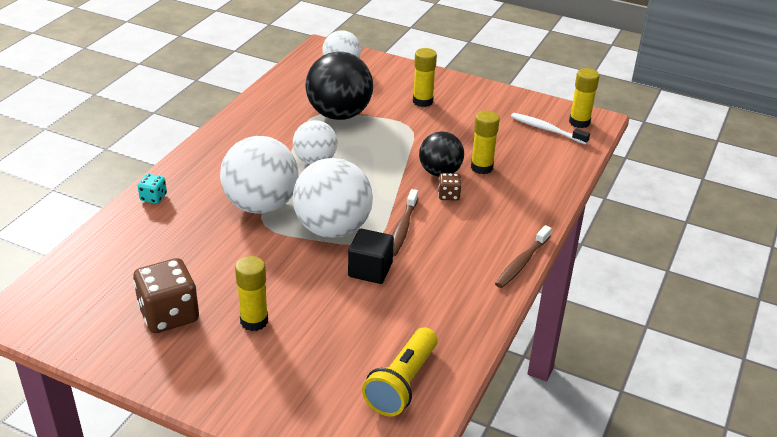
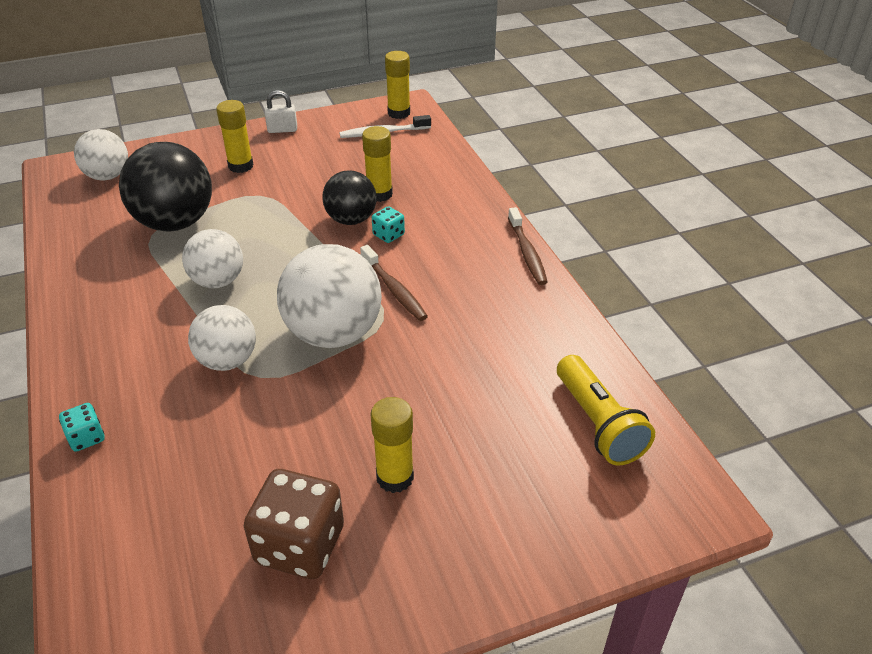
camera: 45 degrees left, 5 degrees up
(261, 205) = (227, 360): white ball -> white ball, size x0.62
(370, 270) = (423, 346): black cube -> none
(448, 195) = (388, 235): brown dice -> turquoise dice
(482, 92) = (282, 130): none -> white padlock

